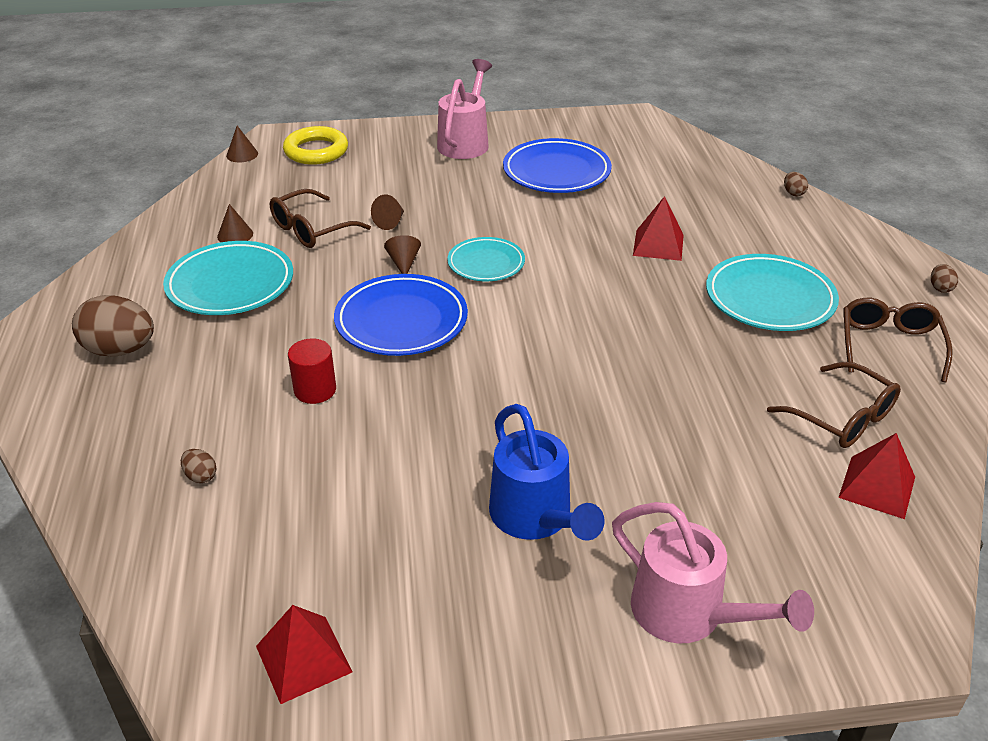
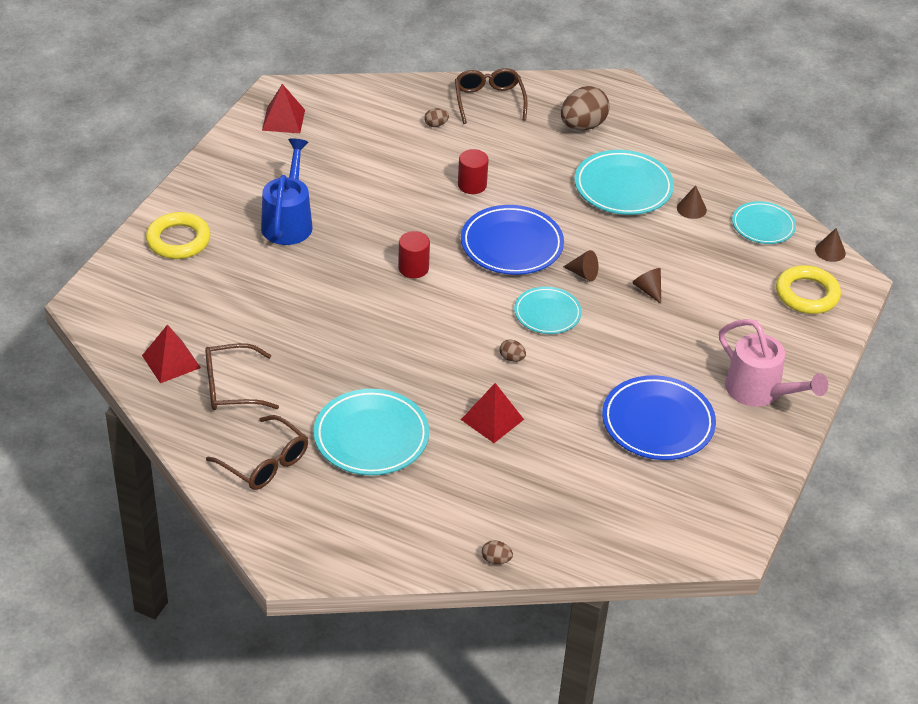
camera: 120 degrees right, 5 degrees up
(231, 192) = (763, 226): none -> turquoise plate
(312, 229) = (670, 247): brown glasses -> brown glasses (489, 101)
(511, 372) = (413, 268): none -> red cylinder
(536, 518) = (288, 221): blue watering can -> blue watering can turned 90 degrees clockwise
(689, 614) = (178, 240): pink watering can -> yellow ring
(940, 288) = (291, 547): brown egg -> brown egg (512, 358)

